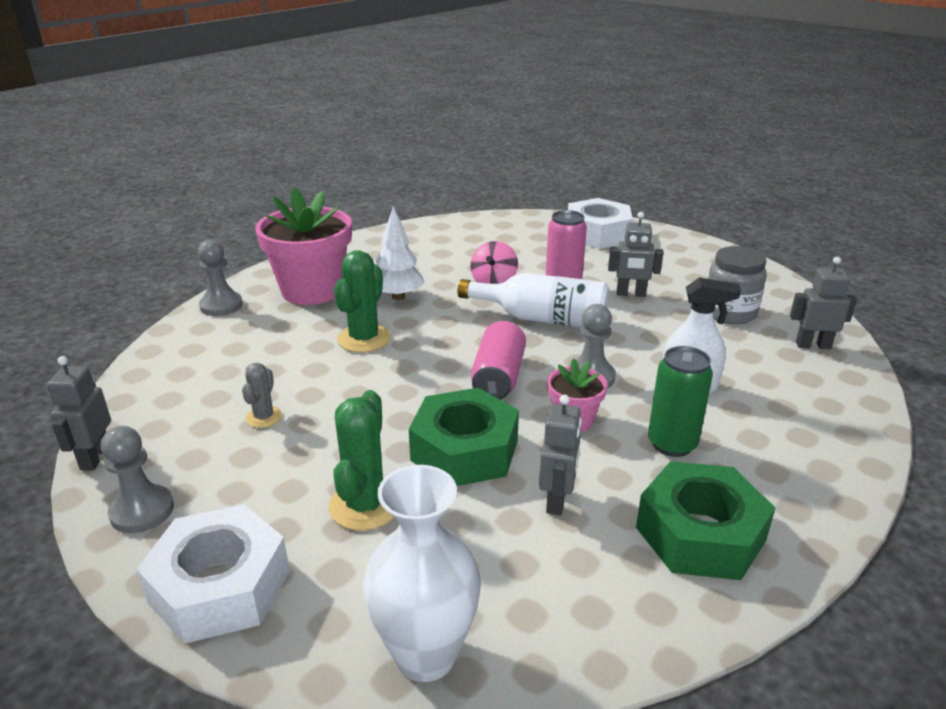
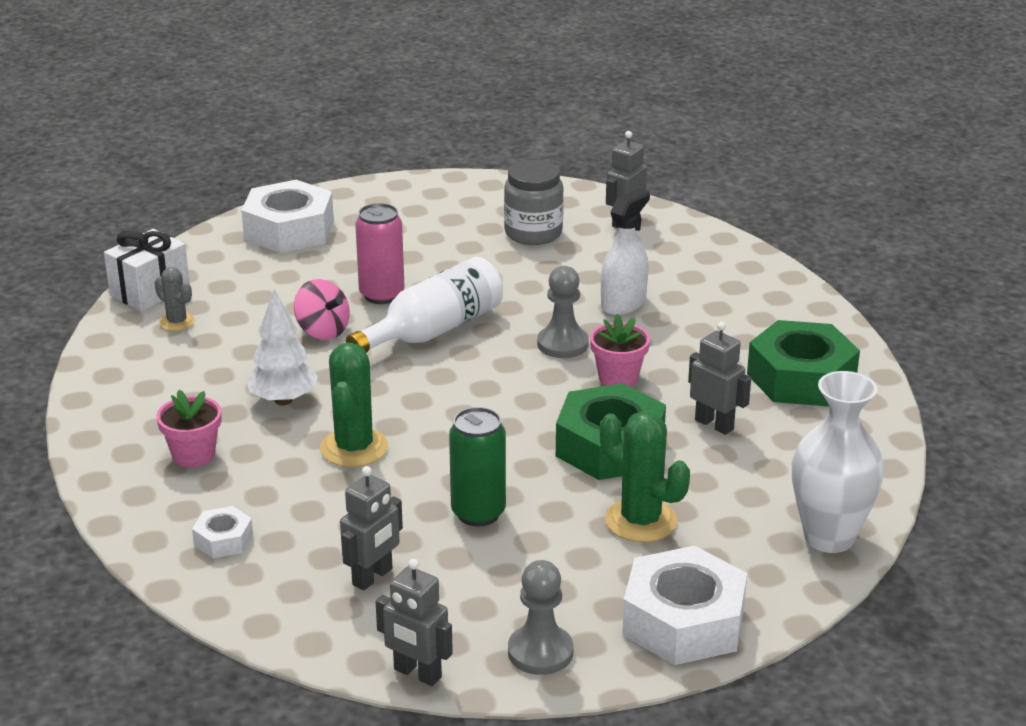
camera: 60 degrees left, 0 degrees up
(221, 305) = (153, 531): grey pawn -> none
(224, 330) = (223, 540): none -> white nut
(264, 417) = (446, 548): grey cactus -> grey cactus (177, 322)
(312, 290) = (193, 454): pink flower pot -> pink flower pot, size x0.49
(364, 339) = (354, 448): green cactus -> green cactus turned 45 degrees clockwise
(474, 222) = (150, 291): none -> white gift
(498, 377) = (513, 391): pink can -> none
(631, 294) = (442, 265): grey robot -> grey robot (373, 577)
(672, 444) = (692, 345): green can -> green can (478, 513)

